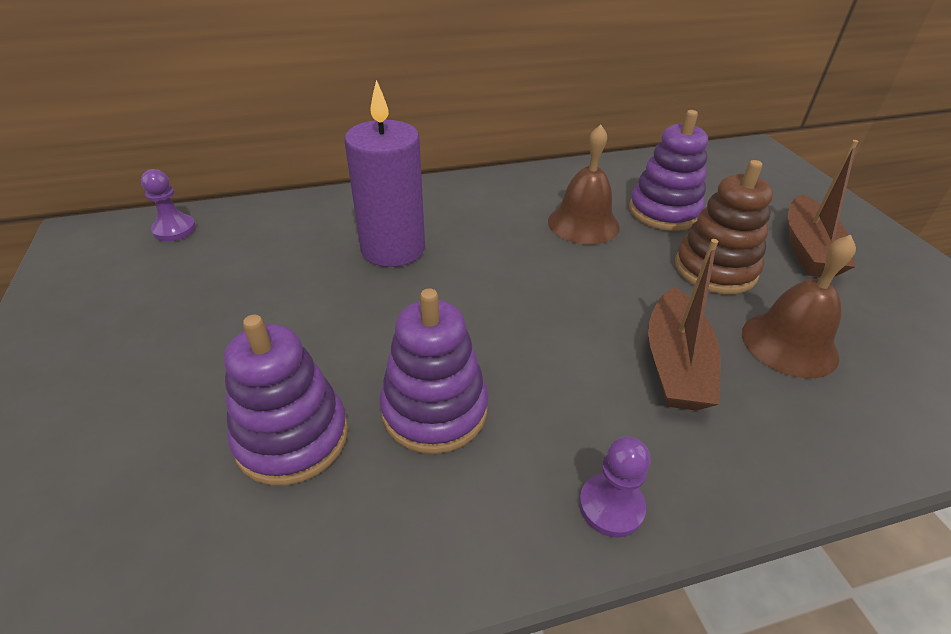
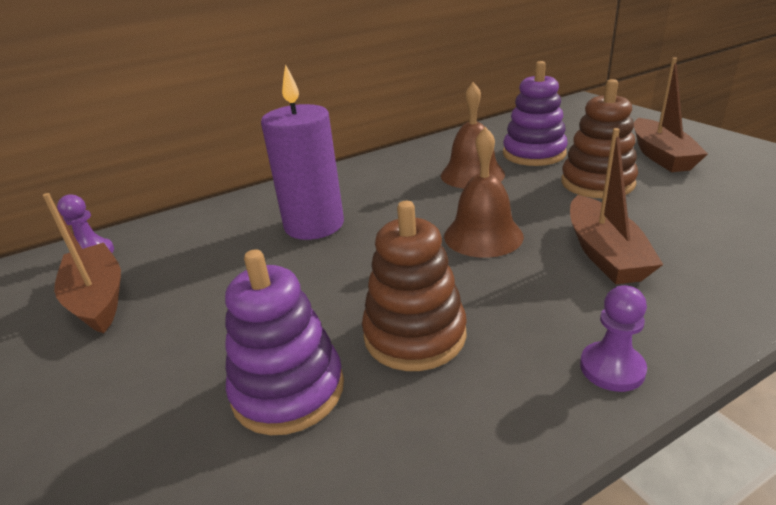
camera: 10 degrees left, 10 degrees down
(162, 284) = (98, 298): none -> brown boat
(434, 410) = (415, 335): purple stacking toy -> brown stacking toy
(789, 344) = (685, 219): brown bell -> brown bell (483, 236)

